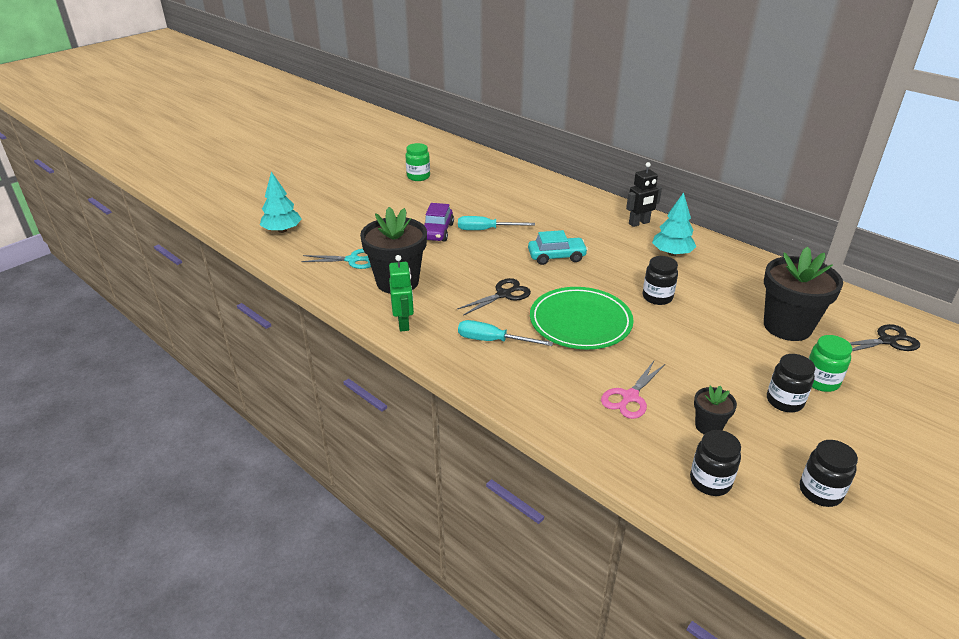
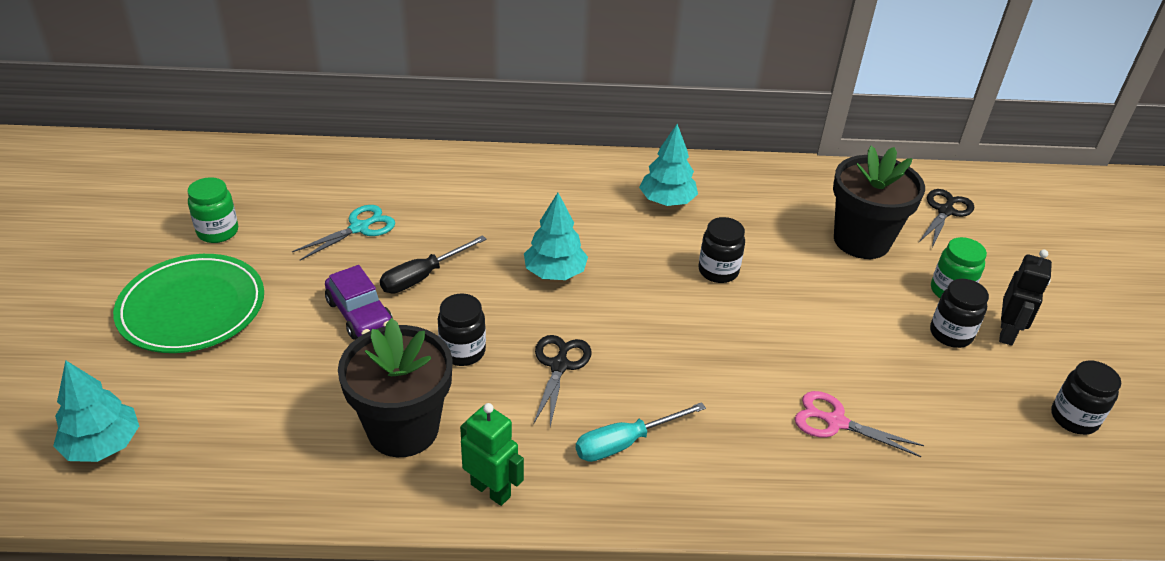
camera: 45 degrees left, 5 degrees up
(352, 260) = (292, 431): turquoise scissors -> turquoise scissors (359, 228)
(486, 230) = (422, 276): turquoise screwdriver -> black screwdriver
(556, 257) = (555, 273): turquoise car -> turquoise tree
(580, 322) = (683, 353): green plate -> green plate (192, 308)
(630, 397) = (835, 422): pink scissors -> pink scissors turned 120 degrees clockwise
(639, 223) = (588, 174): black robot -> black robot (1007, 333)
(708, 426) = (931, 408): black flower pot -> none
(710, 481) = (999, 473): black jar -> black jar (462, 351)

